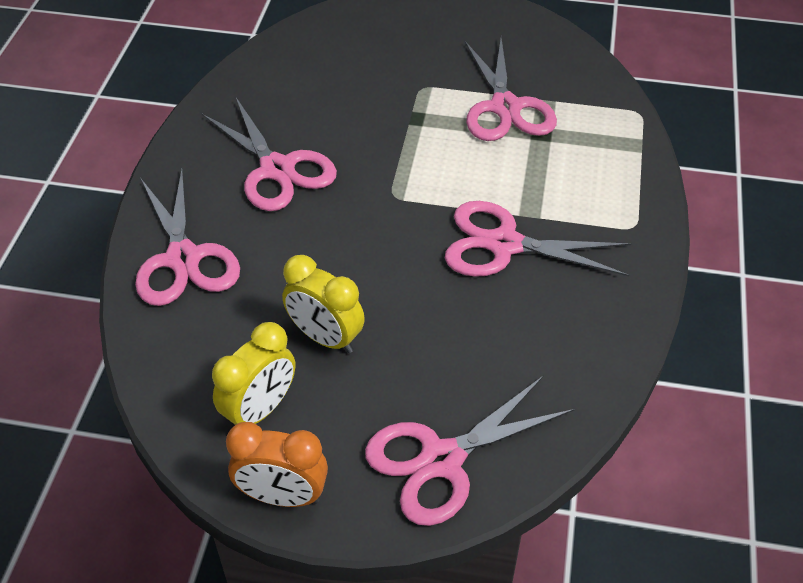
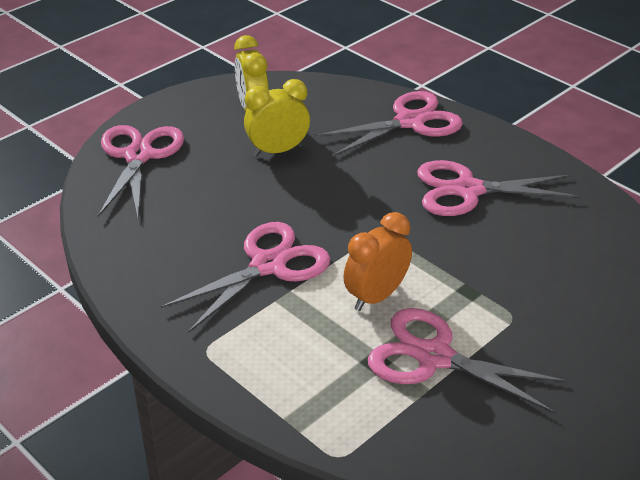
camera: 125 degrees right, 10 degrees down
(183, 258) = (409, 122): pink scissors -> pink scissors turned 135 degrees clockwise
(282, 496) = (189, 98): orange clock -> orange clock (376, 296)

